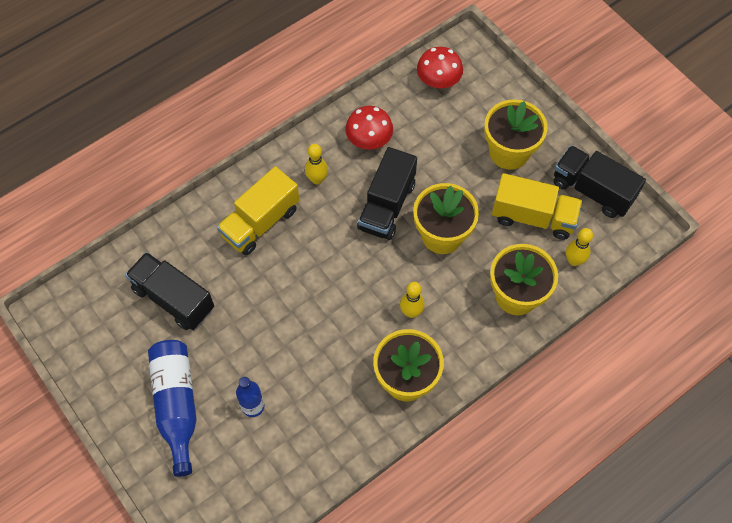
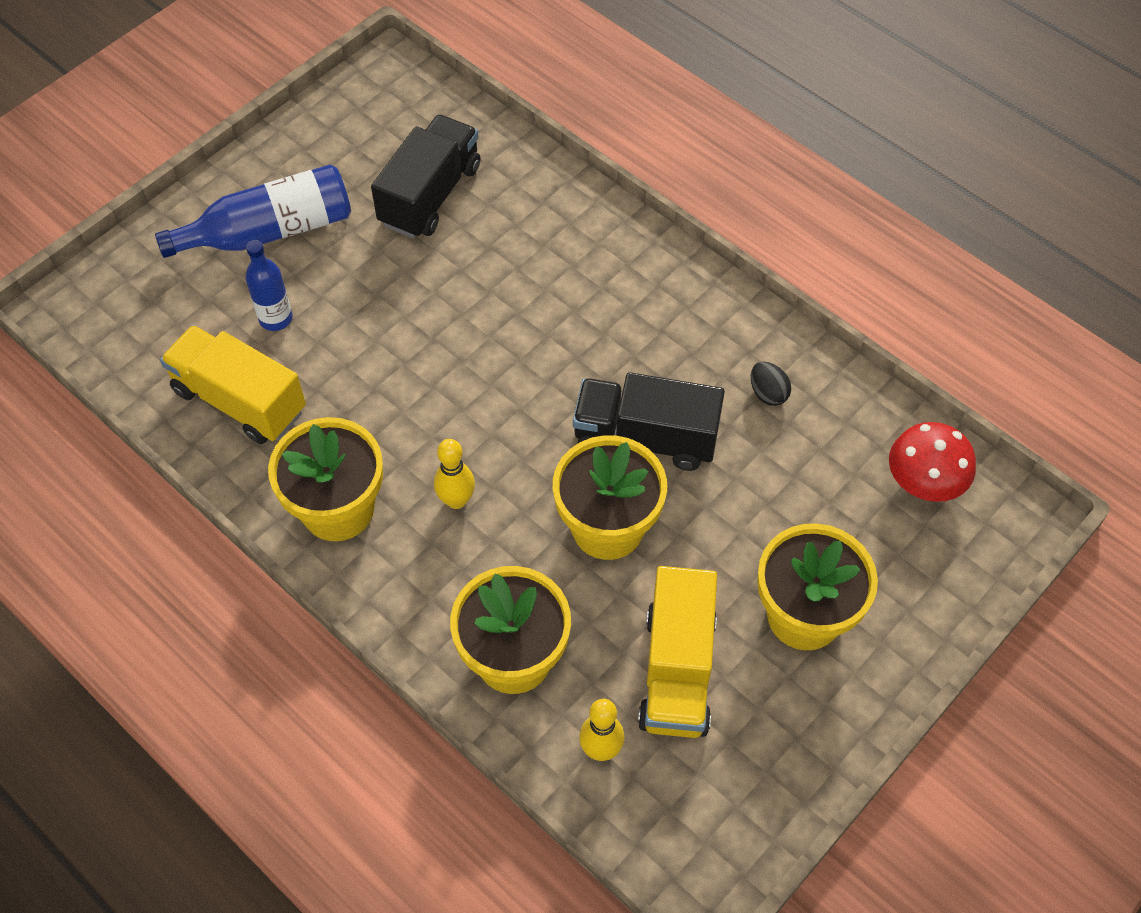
camera: 80 degrees right, 5 degrees down
(260, 222) = (577, 274): yellow truck -> yellow truck (240, 401)
(317, 179) = (671, 333): yellow bowling pin -> none
(369, 139) = (768, 393): red mushroom -> black egg
(592, 190) = (759, 772): black truck -> none

